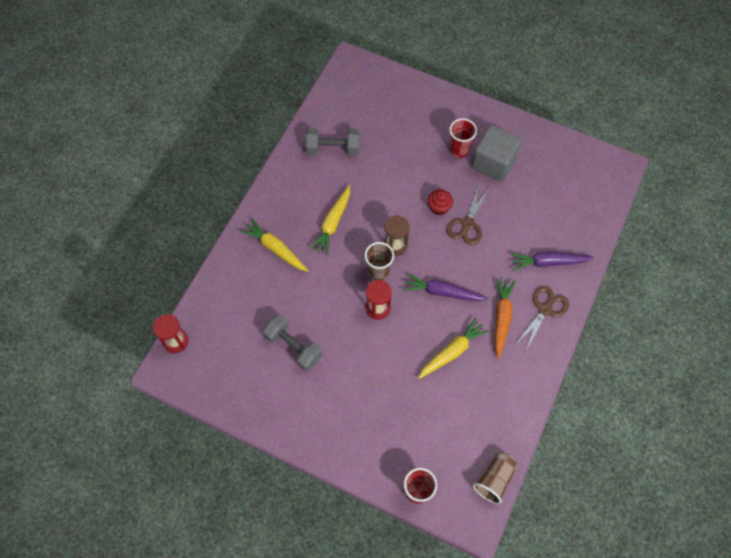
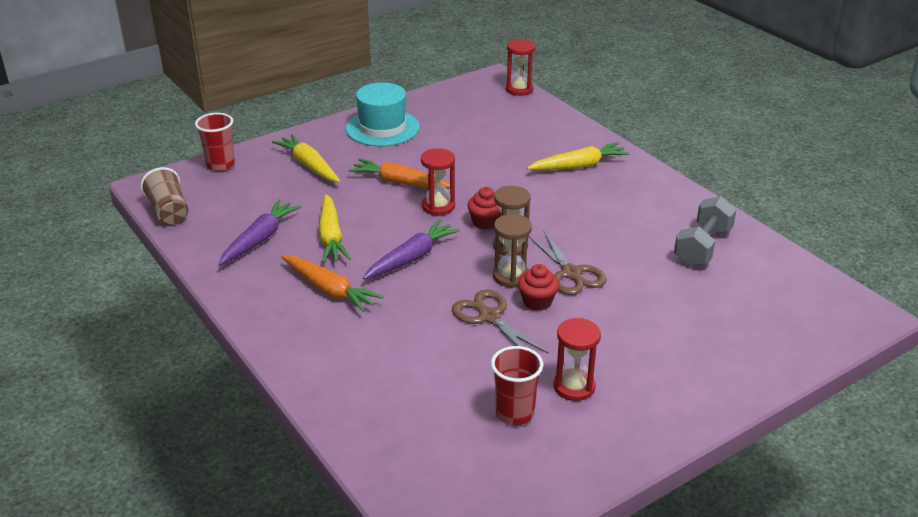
camera: 120 degrees right, 30 degrees down
(293, 347) = (447, 144): grey dumbbell -> none
(295, 408) = (382, 128): none -> turquoise hat
(333, 223) = (582, 212): yellow carrot -> yellow carrot (309, 165)
(364, 348) = (400, 183): none -> orange carrot
(378, 271) = (485, 222): brown cup -> red cupcake
(425, 231) = (511, 276): none -> brown hourglass
(459, 150) = (624, 360): red cup -> red cup (514, 413)
(493, 163) = (574, 387): grey cube -> red hourglass
(545, 309) = (300, 331): brown scissors -> brown scissors (571, 273)
(548, 262) = (361, 366): purple carrot -> purple carrot (260, 239)

